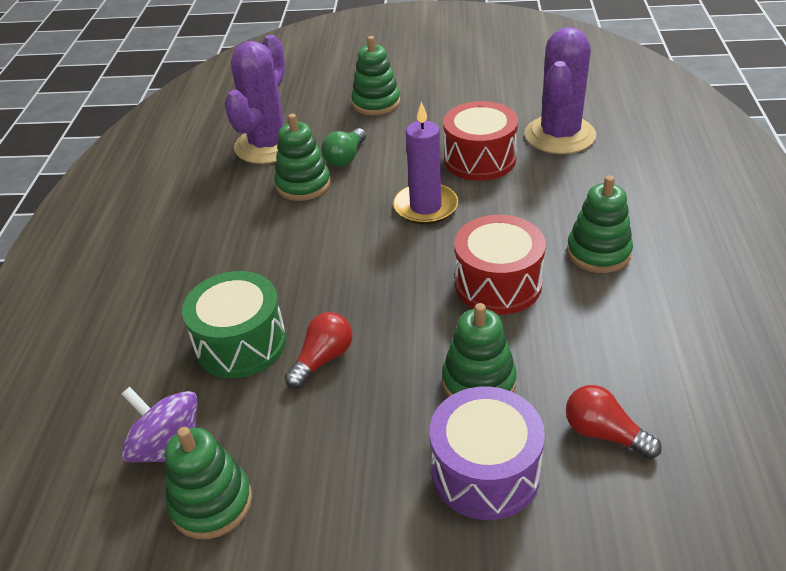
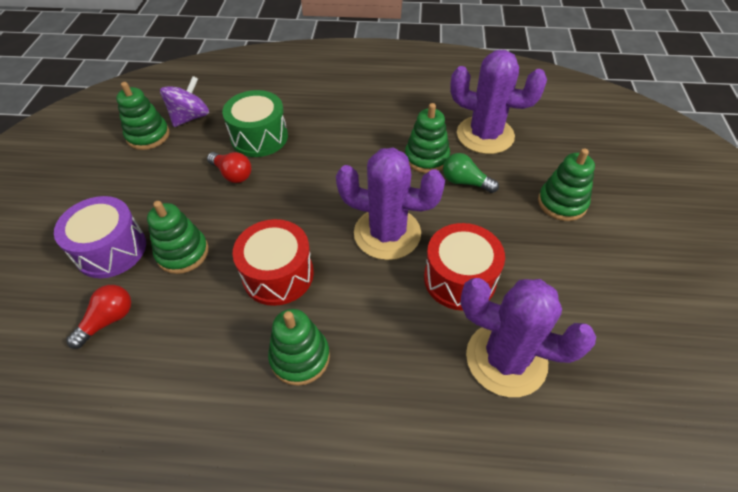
camera: 90 degrees right, 10 degrees up
(425, 207) = (387, 233): purple candle -> purple cactus

